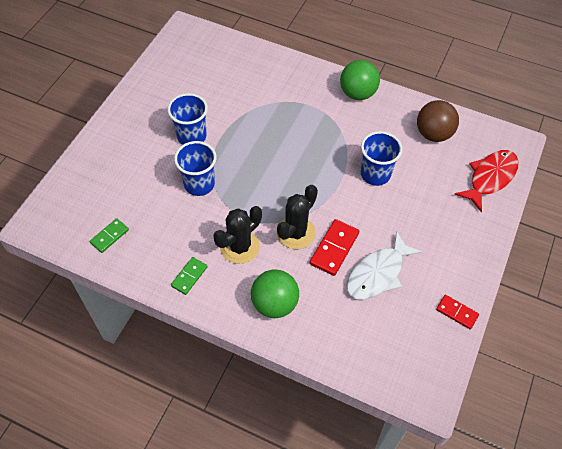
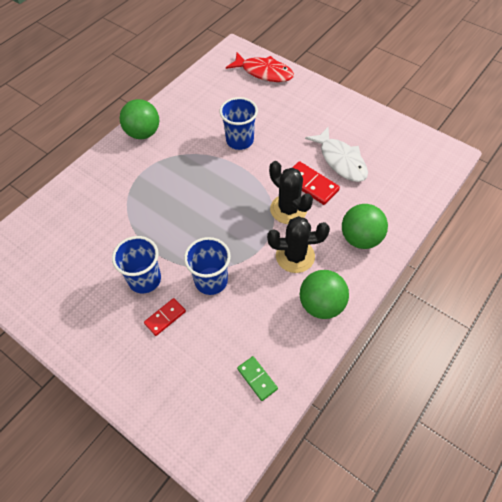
camera: 75 degrees left, 0 degrees up
(189, 276) = (321, 304): green domino -> green ball
(239, 247) = (295, 256): black cactus -> black cactus turned 60 degrees counterclockwise
(433, 134) = (209, 94): brown ball -> none
(457, 312) = (382, 121): red domino -> red domino (165, 317)
(490, 178) = (264, 72): red fish -> red fish turned 150 degrees clockwise

